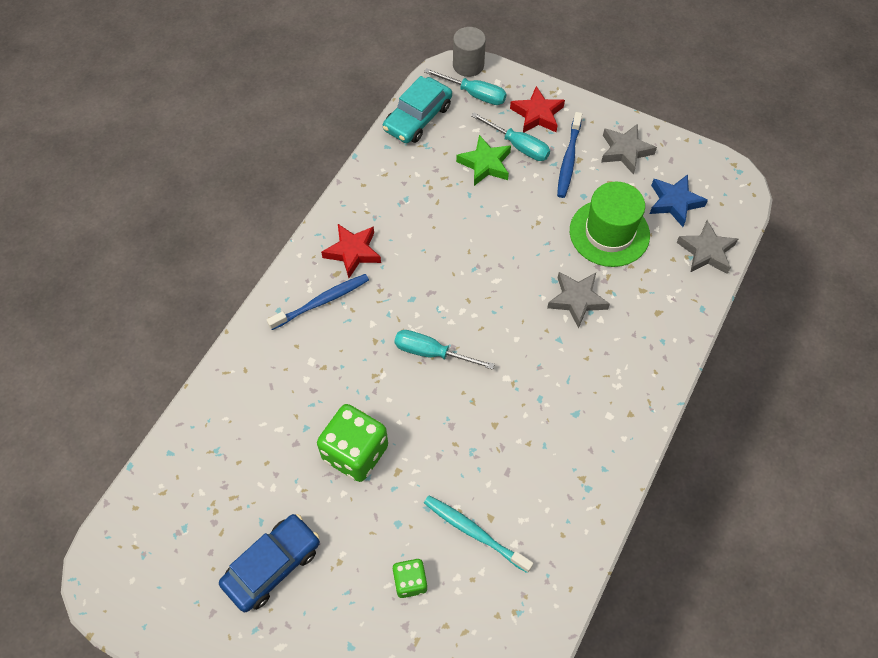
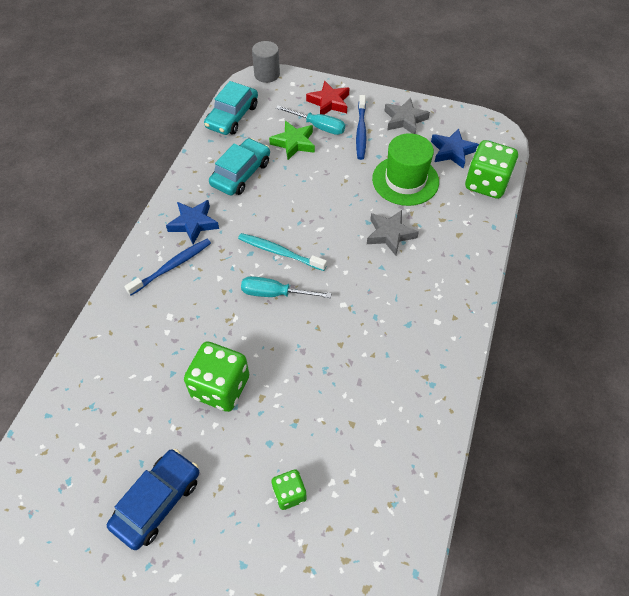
camera: 10 degrees left, 5 degrees down
(353, 252) = (193, 223): red star -> blue star
(416, 196) = (241, 173): none -> turquoise car
(474, 94) = (275, 94): turquoise screwdriver -> none
(474, 532) = (340, 439): turquoise toothbrush -> turquoise toothbrush (279, 252)
(706, 251) = (486, 183): grey star -> green dice

